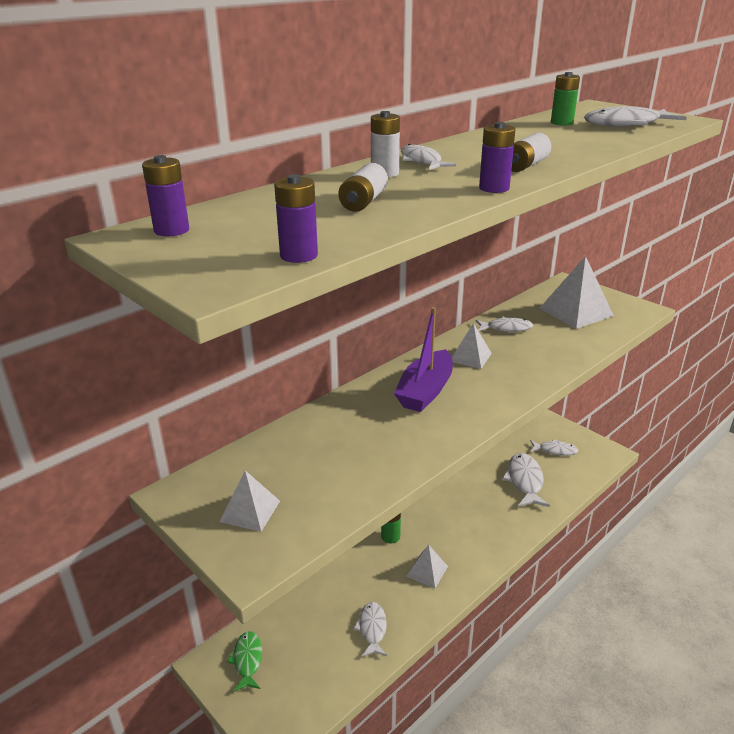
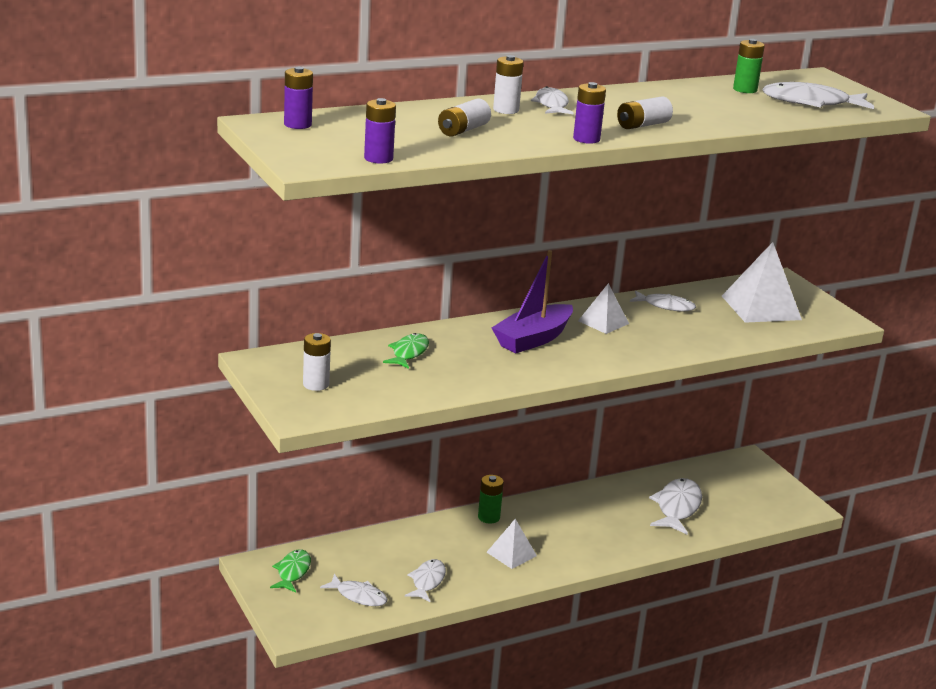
camera: 15 degrees right, 5 degrees down
(250, 511) = (316, 384): white pyramid -> white battery
(324, 439) = (408, 353): none -> green fish
(555, 450) = (737, 489): white fish -> white fish (358, 596)

